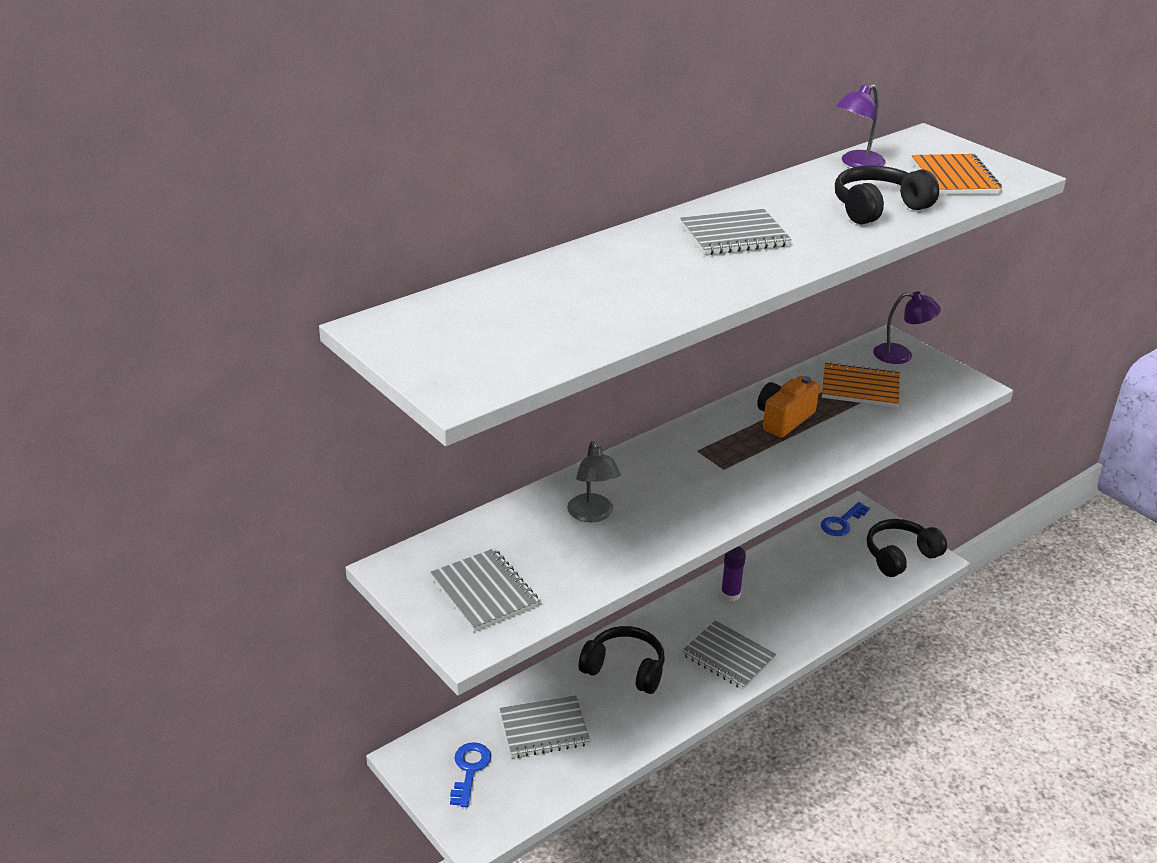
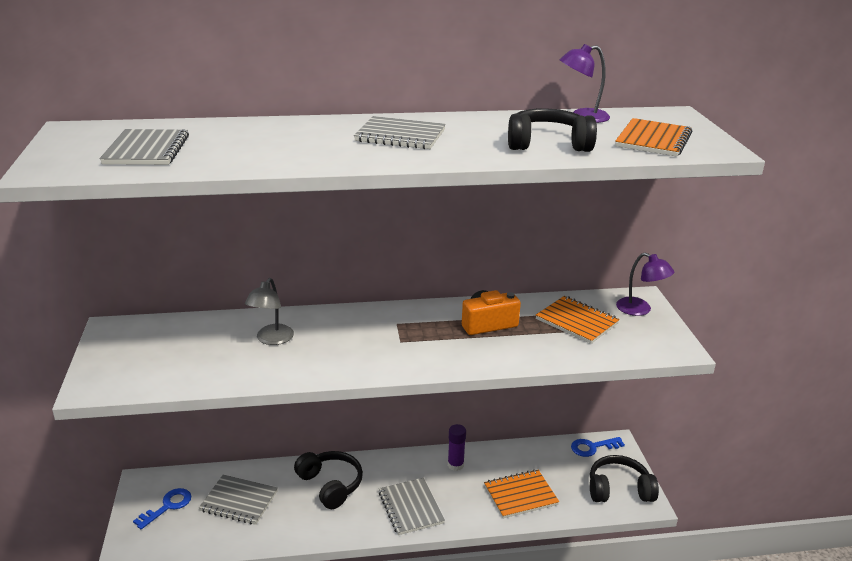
camera: 30 degrees right, 5 degrees down
(484, 592) = (142, 361): grey notebook -> grey notebook (147, 150)
(819, 599) = (520, 495): none -> orange notebook

